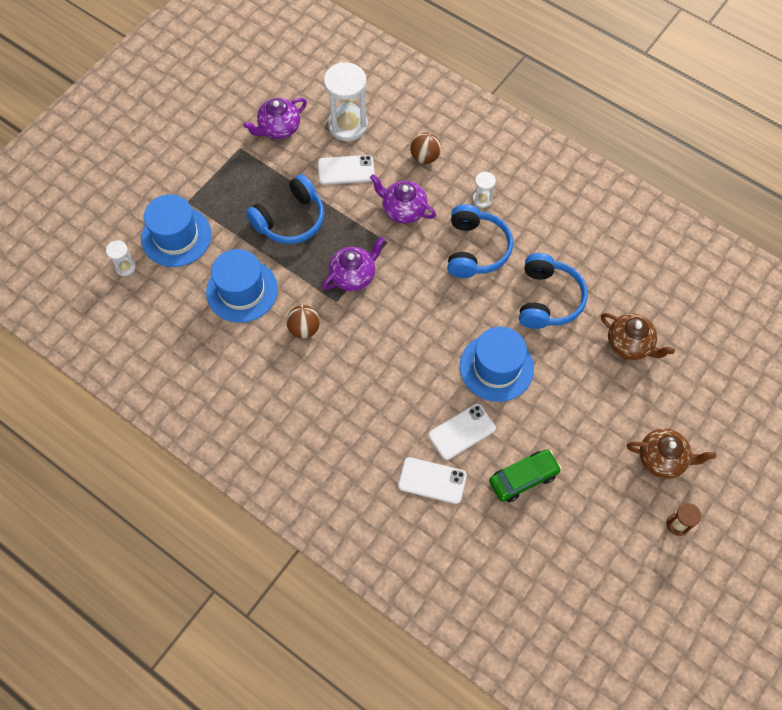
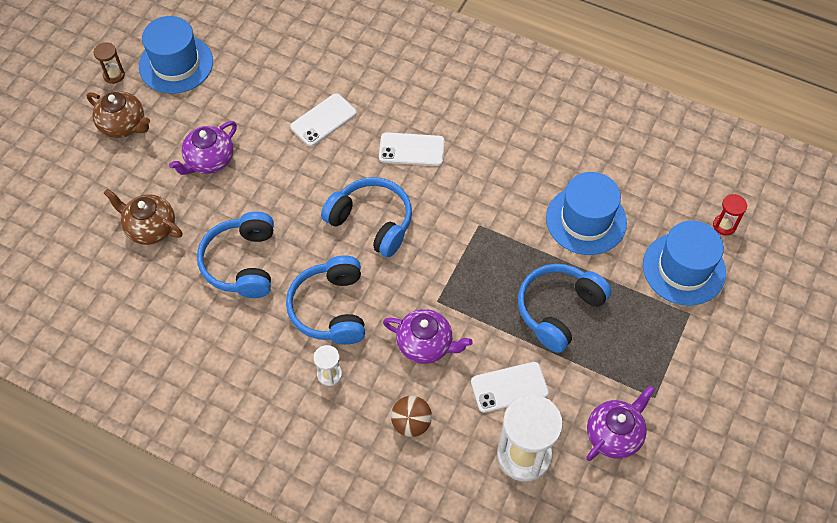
camera: 170 degrees right, 5 degrees down
(125, 267) = (724, 225): white hourglass -> red hourglass
(304, 329) = (505, 191): brown ball -> none
(353, 275) = (467, 255): purple teapot -> purple teapot (209, 161)
(430, 318) = (372, 222): none -> blue headphones
(432, 480) = (346, 77): white phone -> white phone (411, 149)
(496, 367) = (294, 183): blue hat -> blue hat (176, 64)
(523, 478) = (260, 90): green car -> none
(662, 459) = (123, 125): brown teapot -> brown teapot turned 150 degrees counterclockwise

